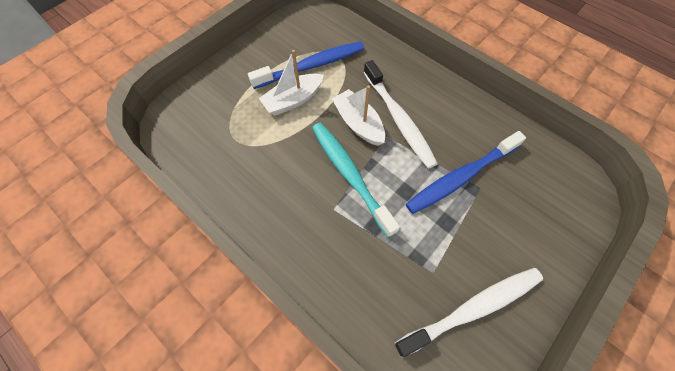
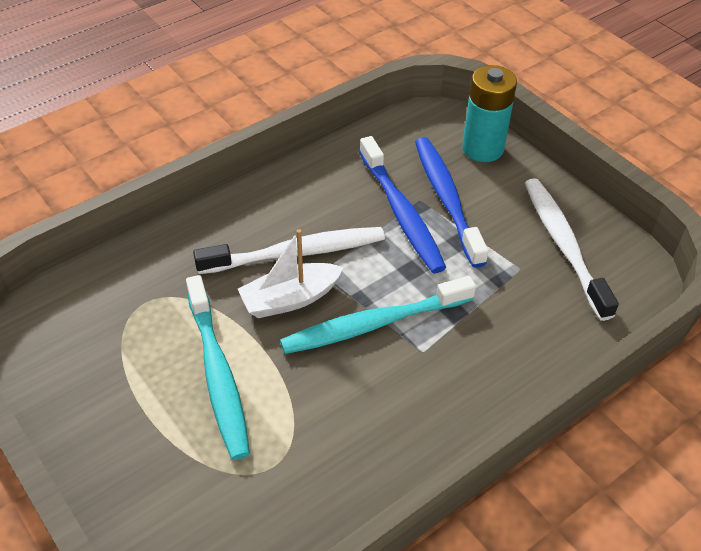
camera: 80 degrees left, 15 degrees down
(293, 100) = (218, 374): white boat -> turquoise toothbrush
(312, 66) = (154, 339): blue toothbrush -> blue toothbrush (446, 199)
(564, 229) = (482, 148): none -> turquoise battery

